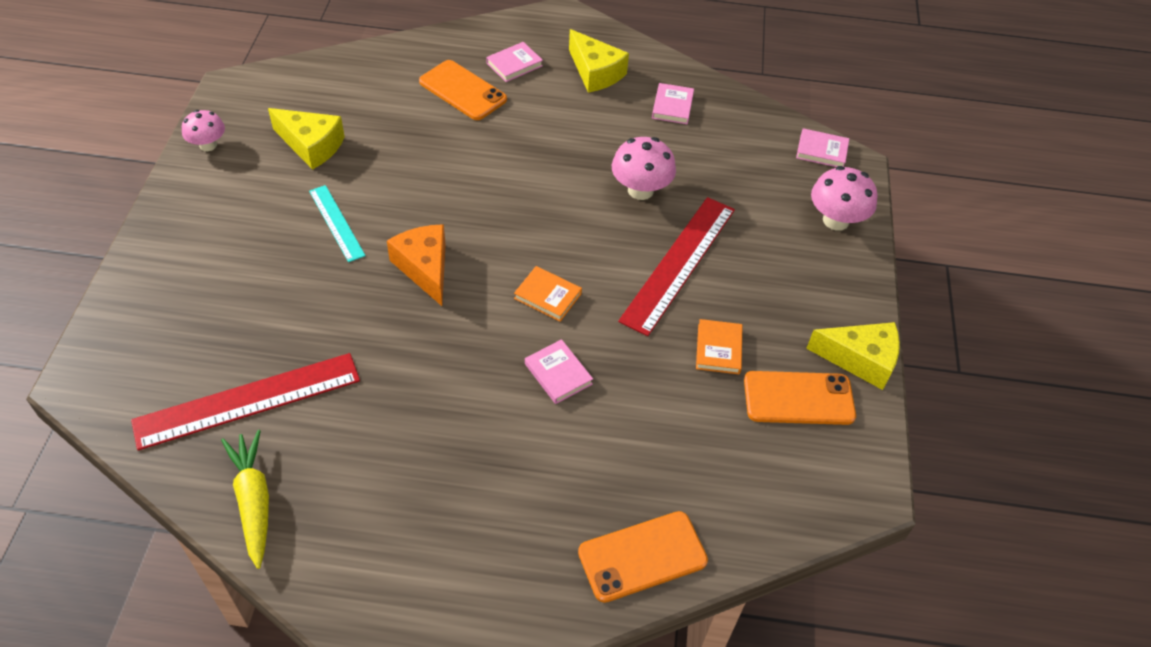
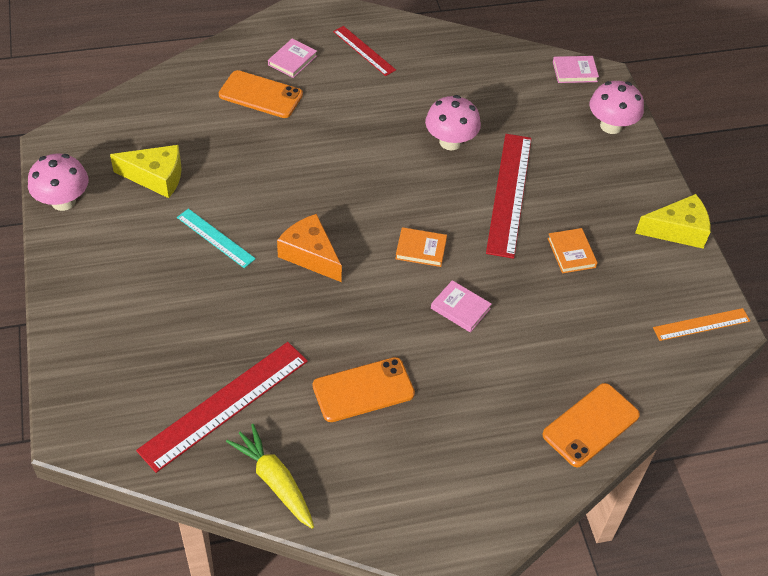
camera: 20 degrees left, 0 degrees up
(208, 145) = (63, 201): pink mushroom -> pink mushroom, size x1.52
(595, 72) = (364, 50): yellow cheese -> red ruler
(672, 106) = (441, 64): pink book -> none
(798, 398) = (647, 273): orange phone -> orange phone (363, 390)
(838, 479) = (701, 324): none -> orange ruler

